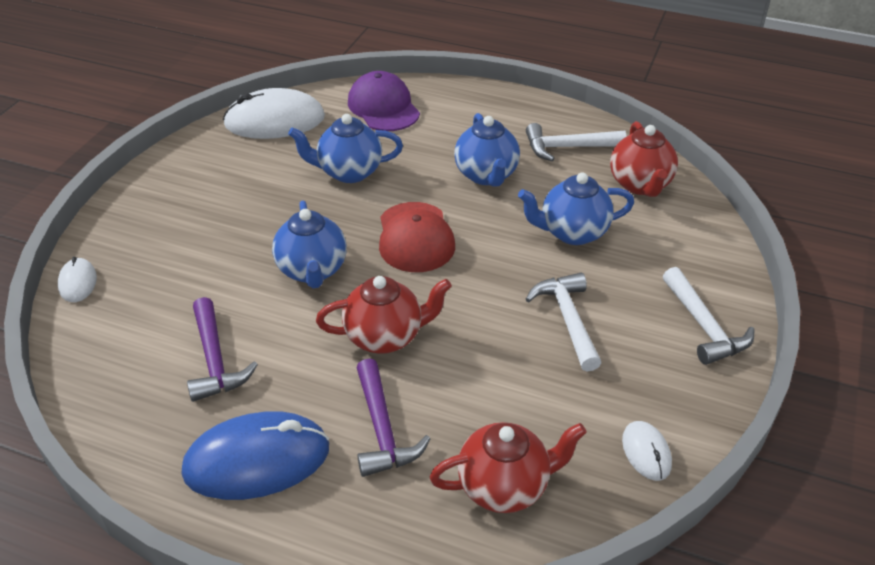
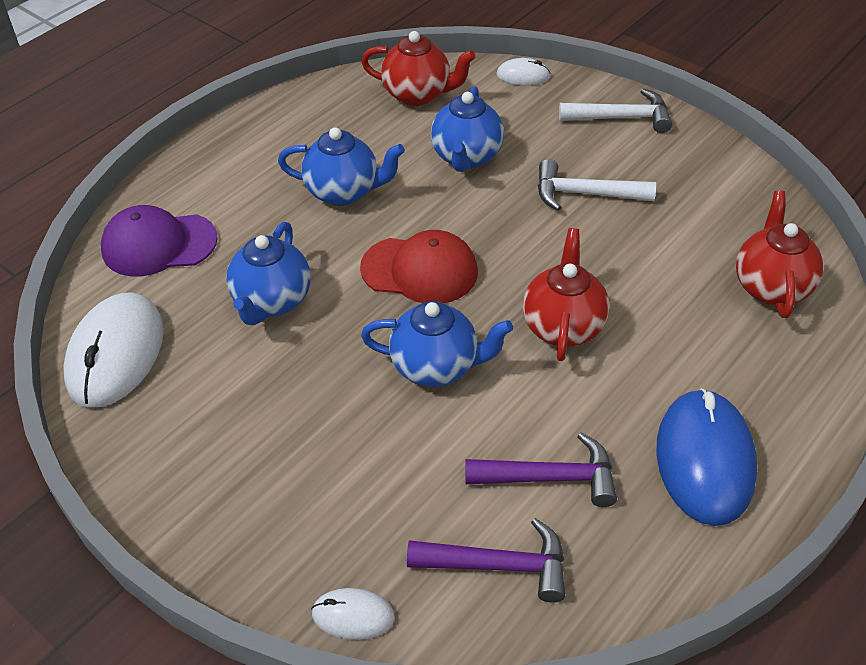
camera: 70 degrees left, 5 degrees up
(382, 430) = (688, 354): purple hammer -> purple hammer (499, 565)
(567, 147) = (331, 123): white hammer -> none
(646, 452) = (751, 193): white mouse -> white mouse (523, 75)

